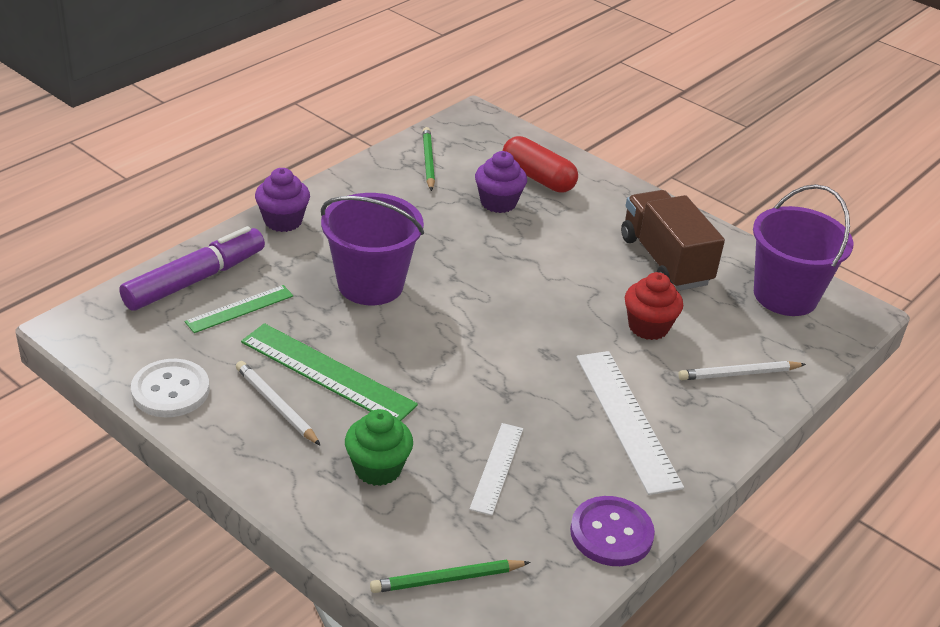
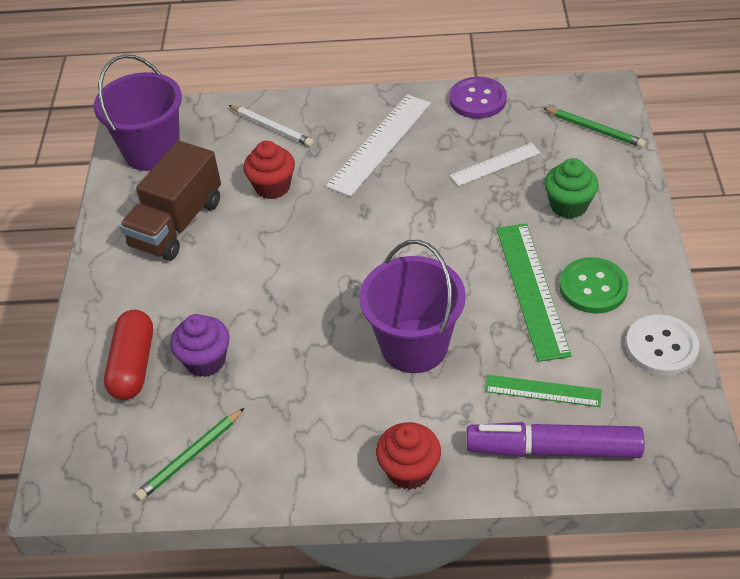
camera: 125 degrees left, 10 degrees up
(276, 405) = (593, 287): white pencil -> green button
(283, 221) = (409, 470): purple cupcake -> red cupcake

